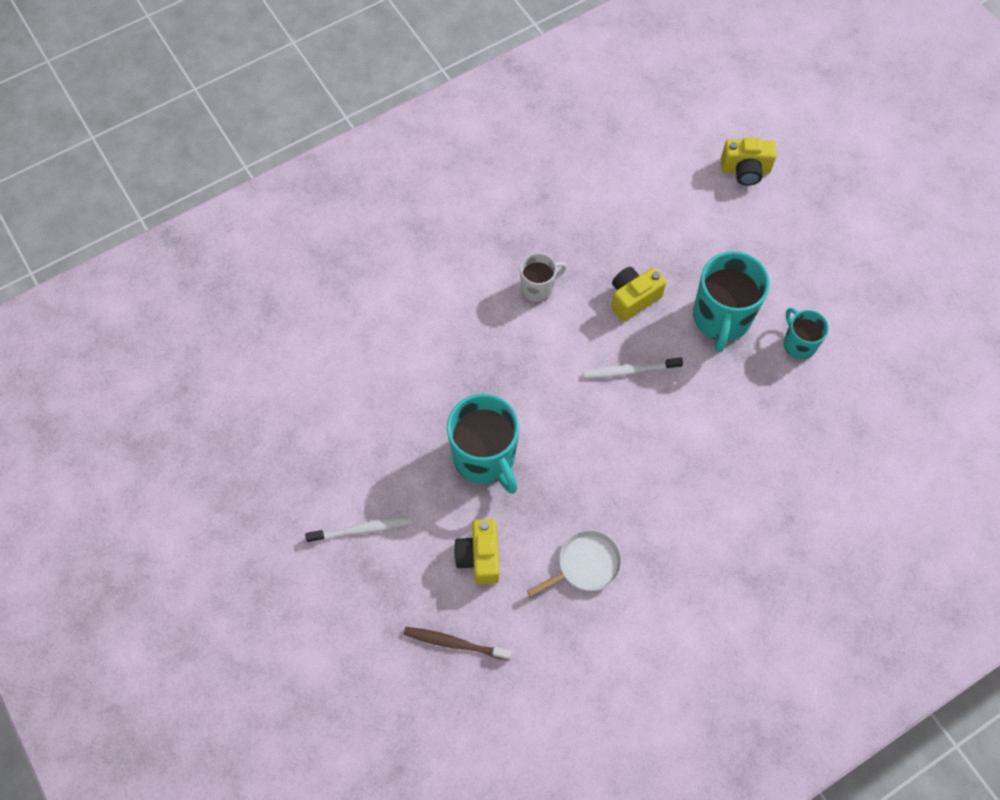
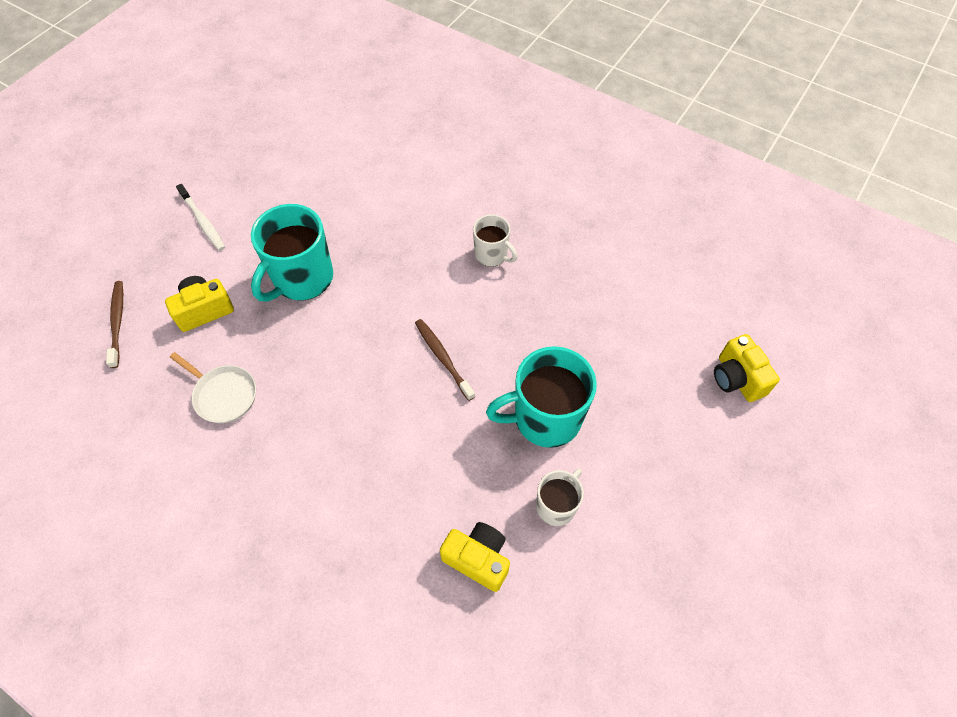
camera: 65 degrees right, 5 degrees down
(629, 371) = (442, 357): white toothbrush -> brown toothbrush
(633, 298) = (523, 333): yellow camera -> yellow camera (478, 559)
(798, 343) = (556, 505): turquoise mug -> white mug

